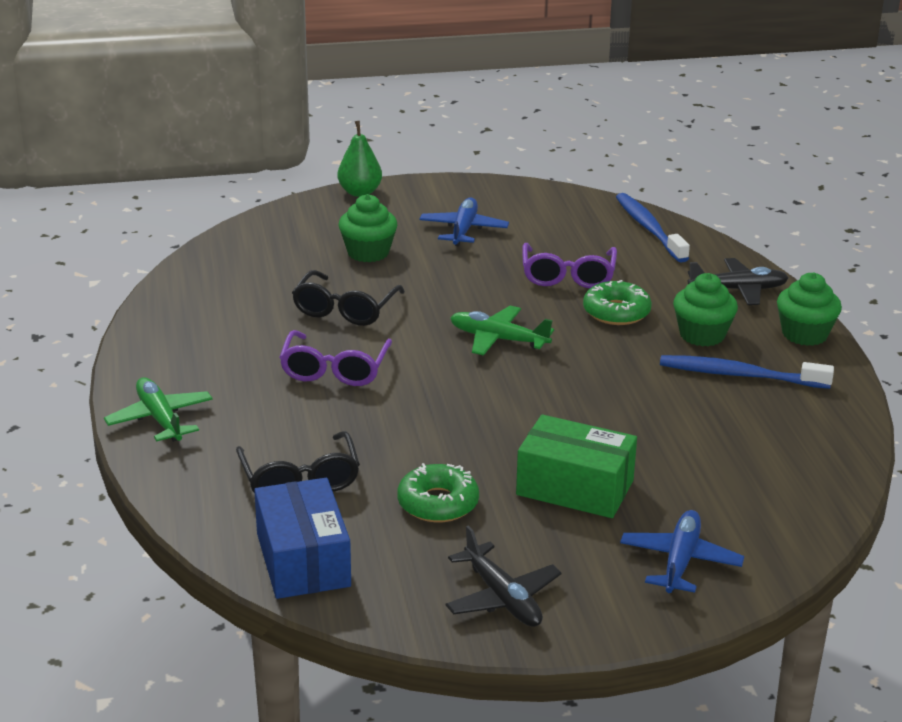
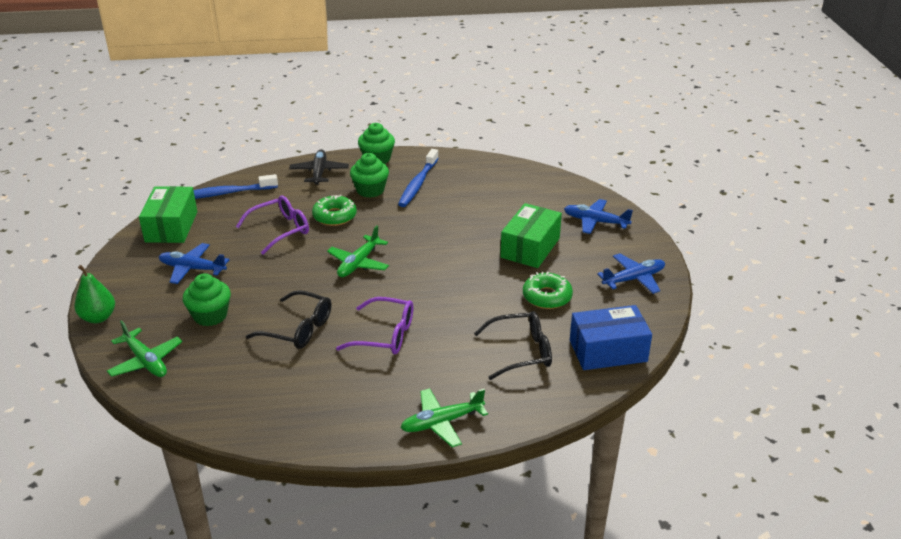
camera: 85 degrees left, 5 degrees up
(282, 228) = (146, 361): none -> green plane
(502, 598) = (634, 279): black plane -> blue plane
(555, 205) = (171, 227): none -> green box
(568, 276) = (280, 230): purple glasses -> purple glasses turned 45 degrees counterclockwise

